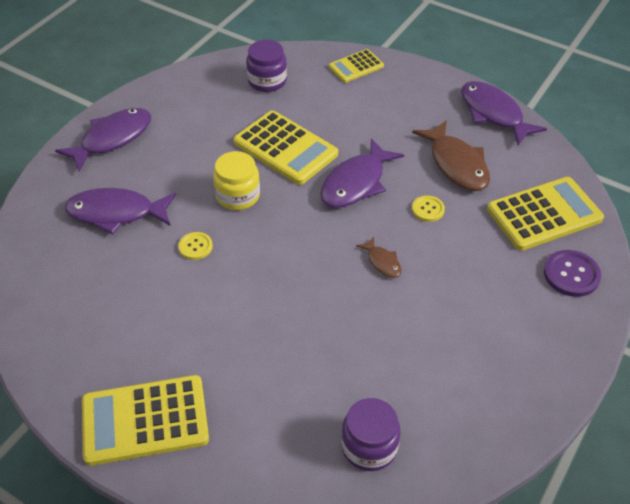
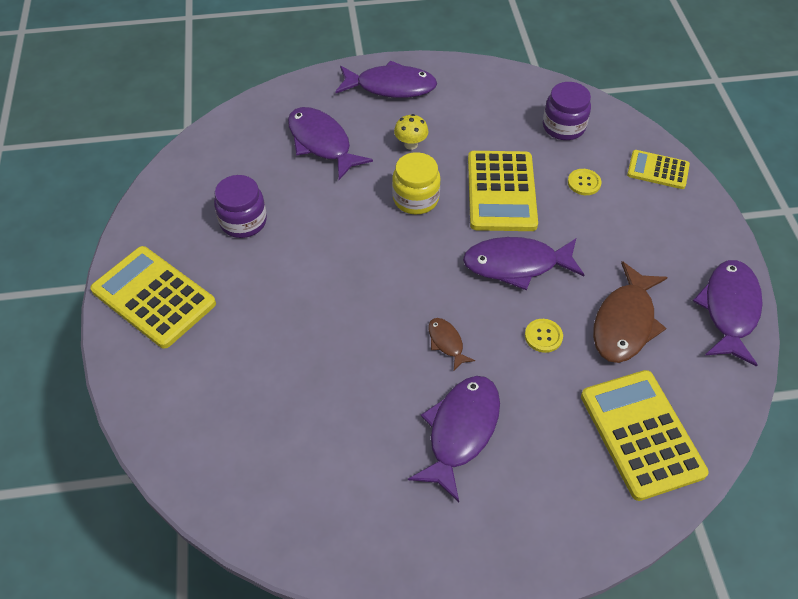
camera: 50 degrees right, 5 degrees up
(183, 165) = (411, 144): none -> yellow mushroom
(195, 247) = (337, 211): yellow button -> yellow button (584, 183)
(369, 447) = (247, 459): purple jar -> purple jar (243, 221)
(382, 262) = (446, 342): brown fish -> brown fish turned 135 degrees clockwise
(461, 302) = (460, 431): none -> purple fish
(544, 214) = (641, 434): yellow calculator -> yellow calculator turned 135 degrees counterclockwise
(571, 274) = (587, 504): purple button -> none

